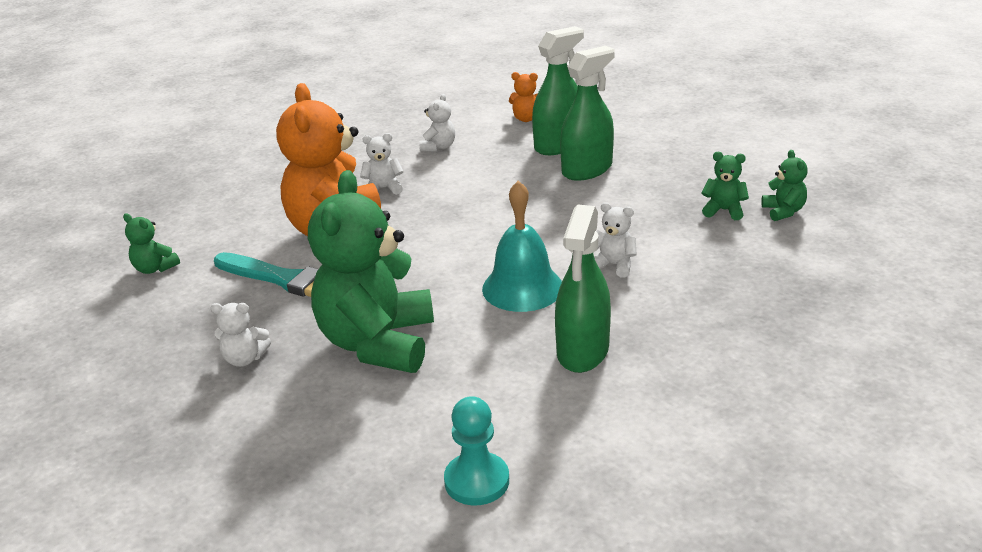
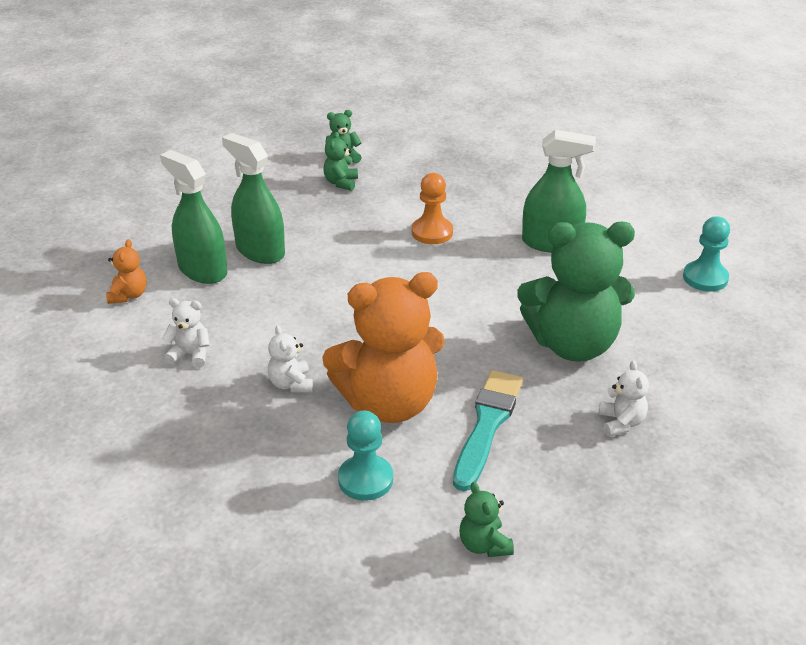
camera: 100 degrees left, 5 degrees up
(155, 268) = (484, 545): green teddy bear -> green teddy bear turned 135 degrees clockwise
(255, 220) = (365, 479): none -> turquoise pawn
(522, 288) = (473, 275): turquoise bell -> none
(614, 265) = (432, 232): white teddy bear -> orange pawn

